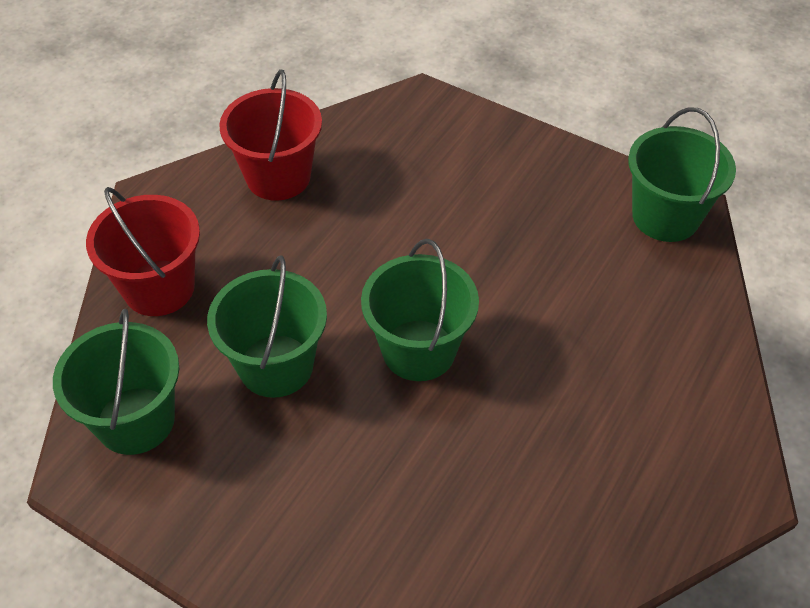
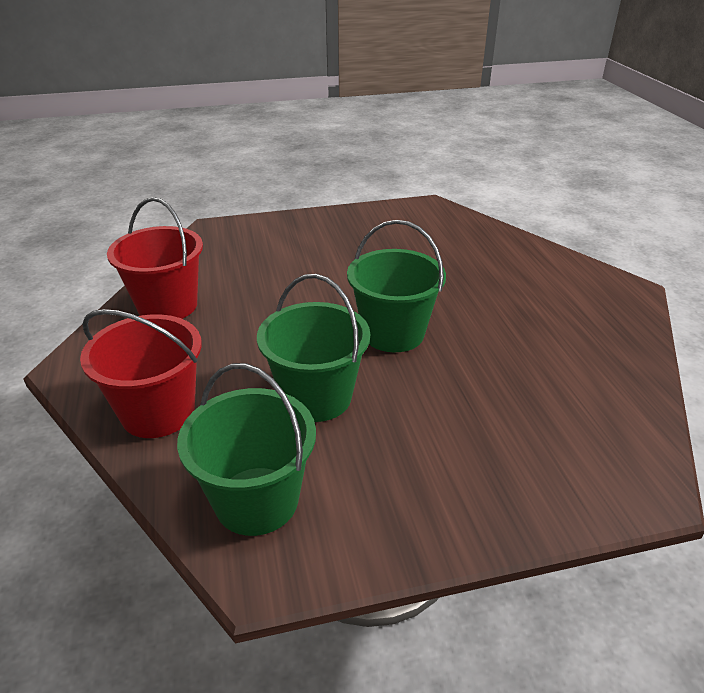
camera: 45 degrees left, 15 degrees down
(665, 216) = (425, 213): green bucket -> none

